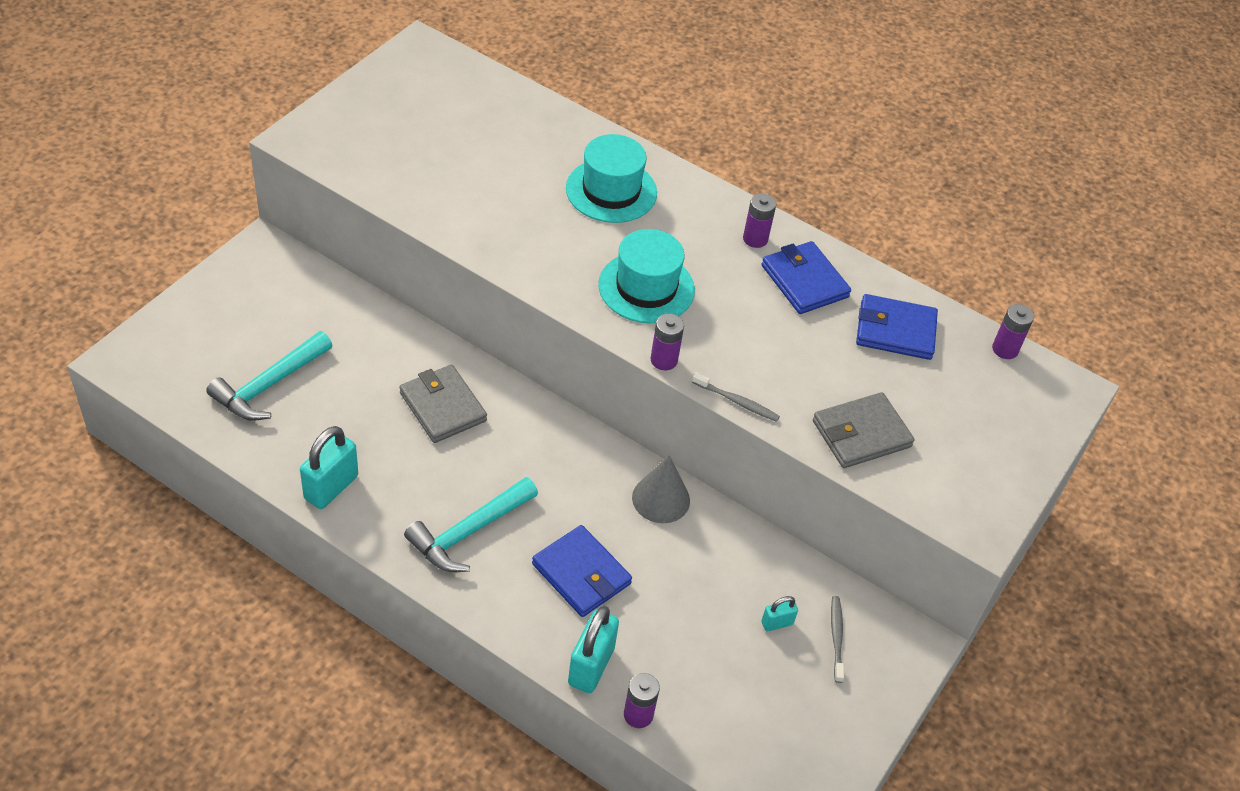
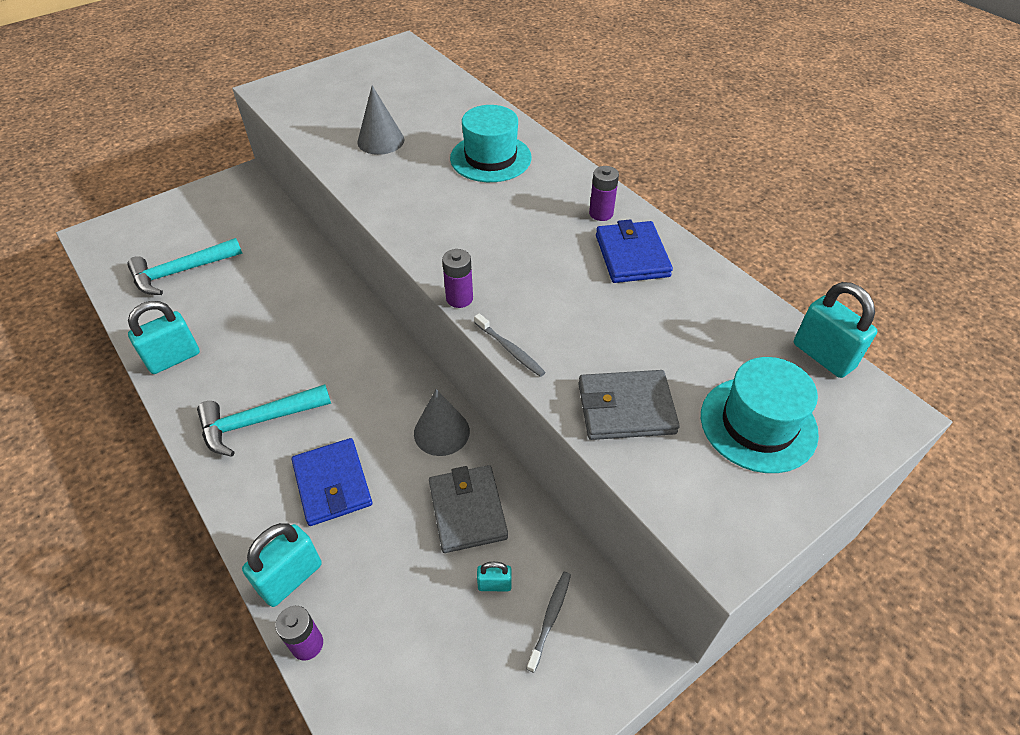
camera: 25 degrees right, 0 degrees up
(443, 407) = (300, 314): grey wallet -> grey wallet (467, 510)
(478, 189) = (380, 141): none -> grey cone
(646, 287) = (478, 235): turquoise hat -> turquoise hat (758, 424)
(895, 330) = (706, 315): blue wallet -> none
(1005, 349) = (823, 356): purple battery -> turquoise padlock

